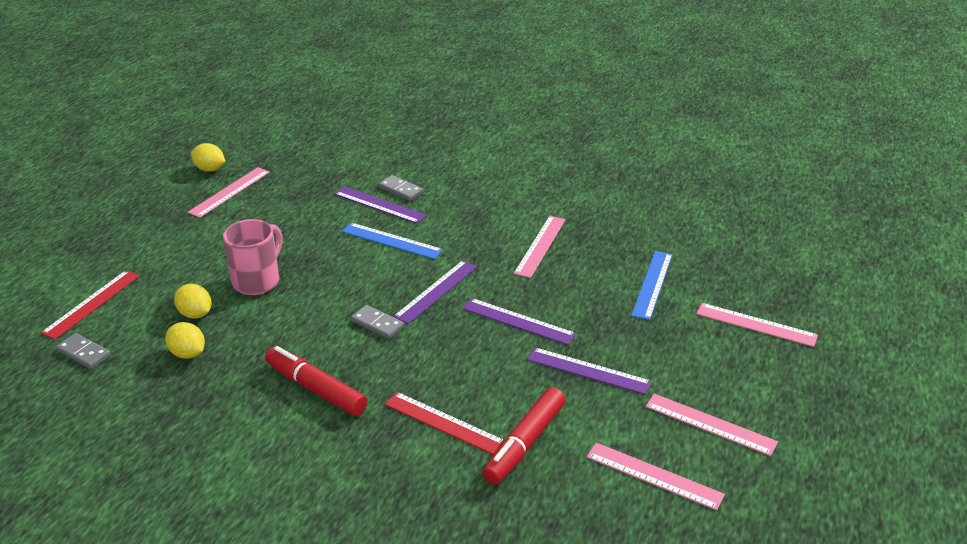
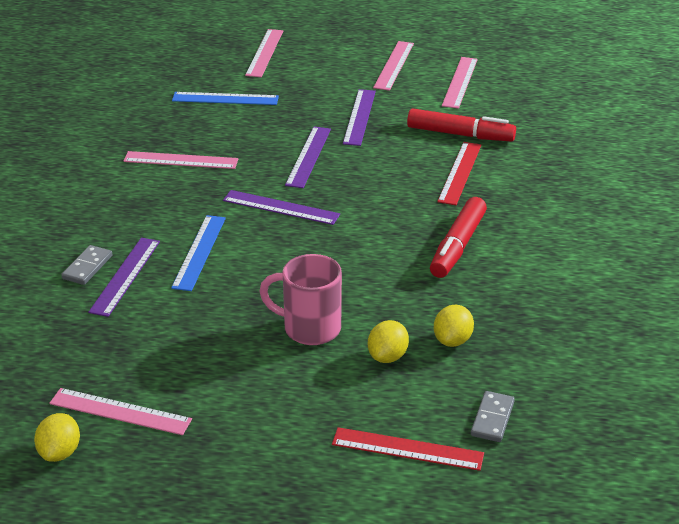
camera: 105 degrees left, 0 degrees up
(377, 324) = (347, 231): grey domino -> none

